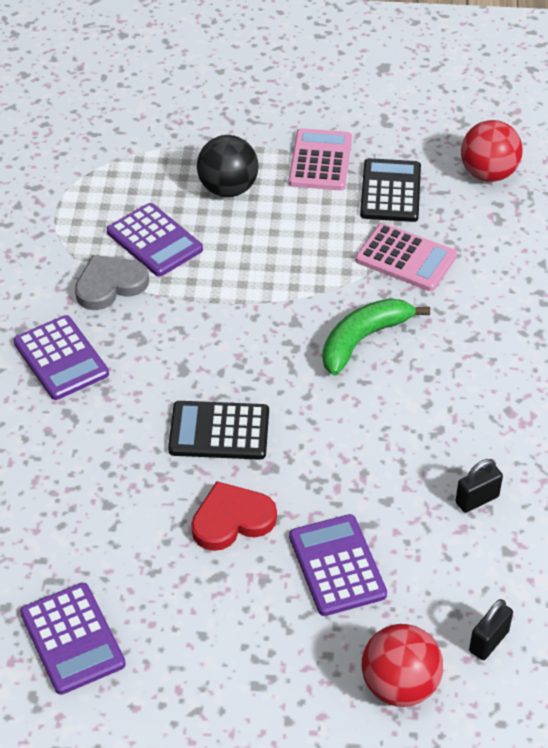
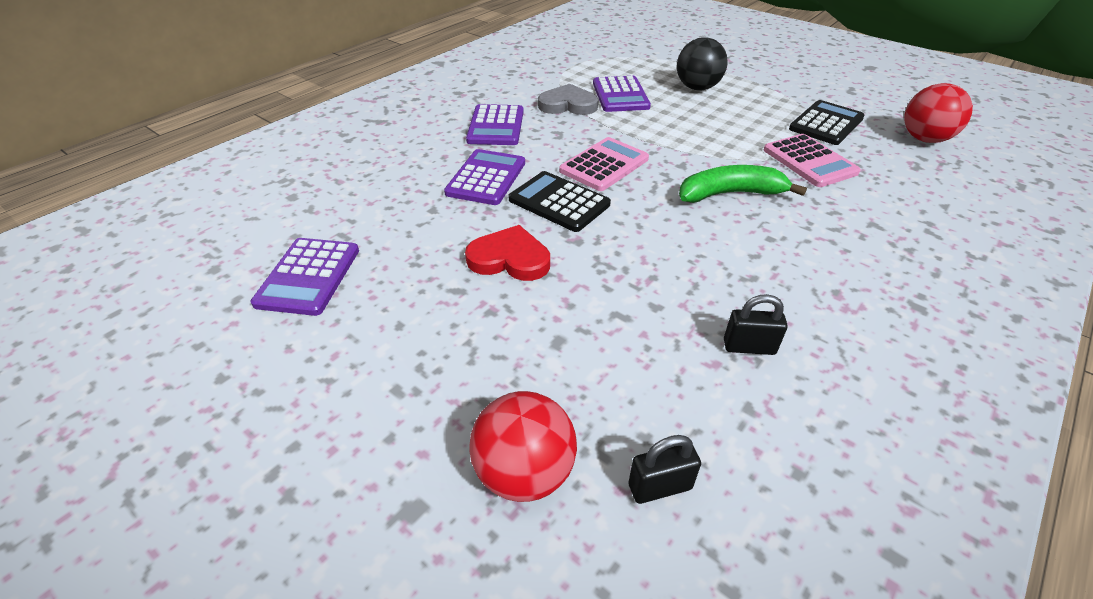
camera: 35 degrees right, 5 degrees down
(320, 161) = (780, 94): pink calculator -> pink calculator (604, 165)
(337, 565) = (563, 333): purple calculator -> purple calculator (486, 178)

